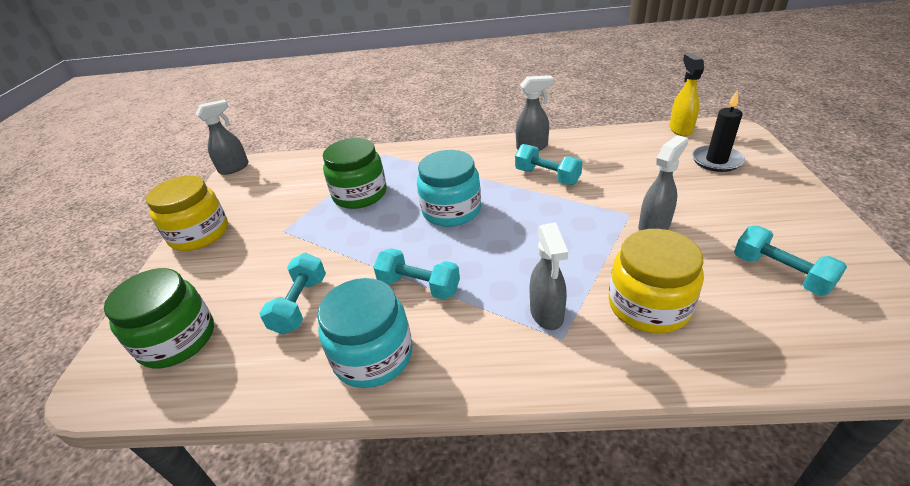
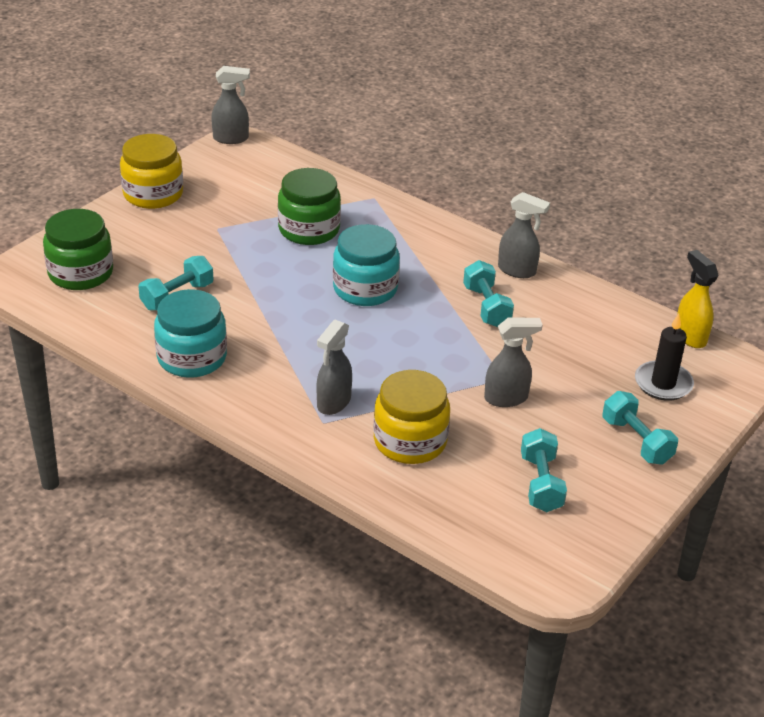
camera: 30 degrees right, 0 degrees up
(419, 286) = (270, 332): turquoise dumbbell -> turquoise dumbbell (636, 441)
(680, 129) = (690, 336): yellow spray bottle -> yellow spray bottle turned 60 degrees counterclockwise

